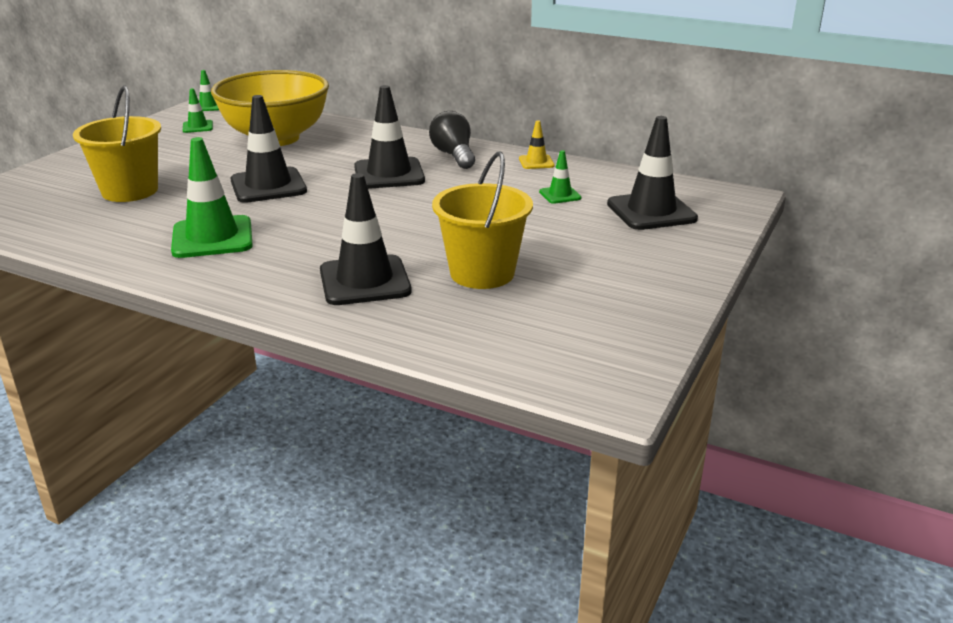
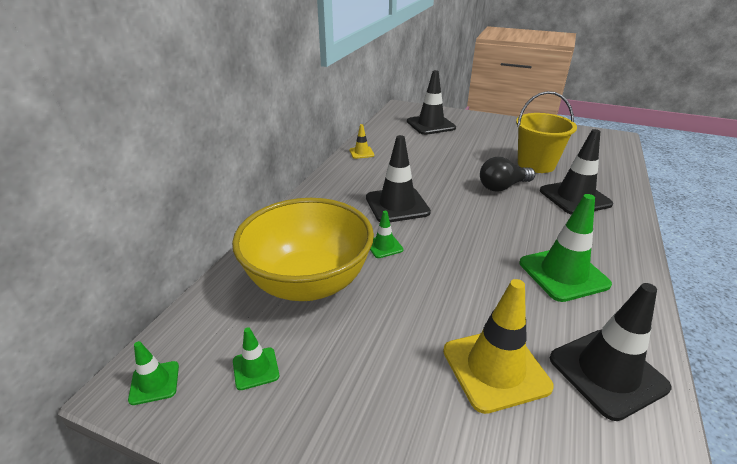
camera: 95 degrees left, 5 degrees up
(130, 191) = (495, 368): yellow bucket -> yellow traffic cone
(268, 186) = (442, 263): black traffic cone -> black traffic cone (607, 372)
(454, 155) = (351, 181): black light bulb -> black light bulb (503, 187)
(560, 195) = (416, 146): green traffic cone -> green traffic cone (384, 246)

